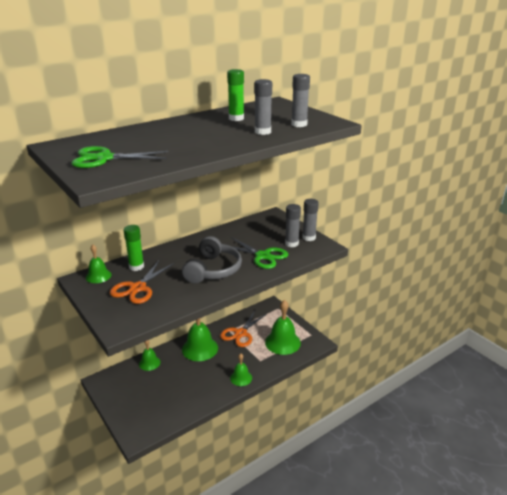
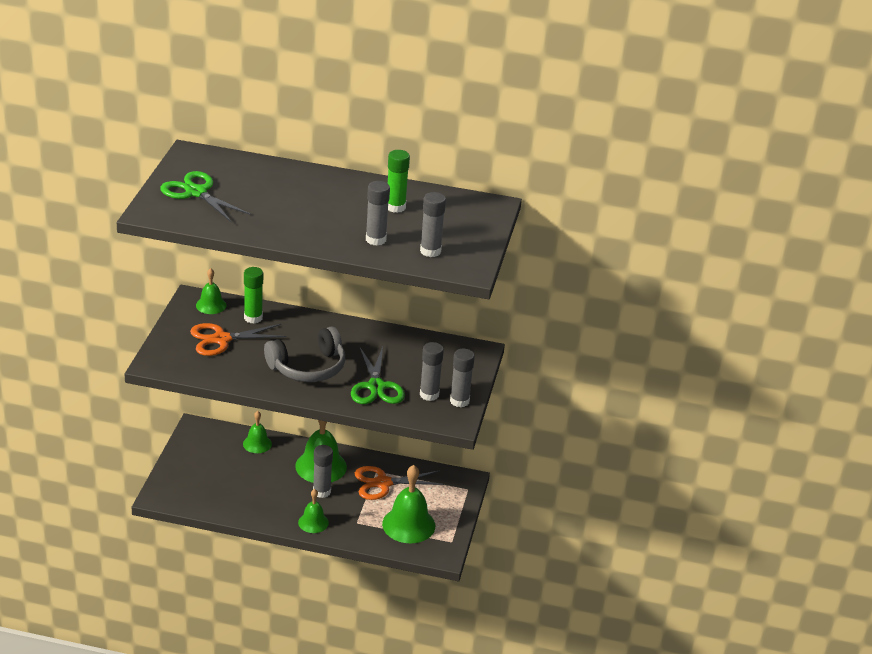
camera: 45 degrees right, 5 degrees up
(220, 360) = (321, 491): none -> grey glue stick

